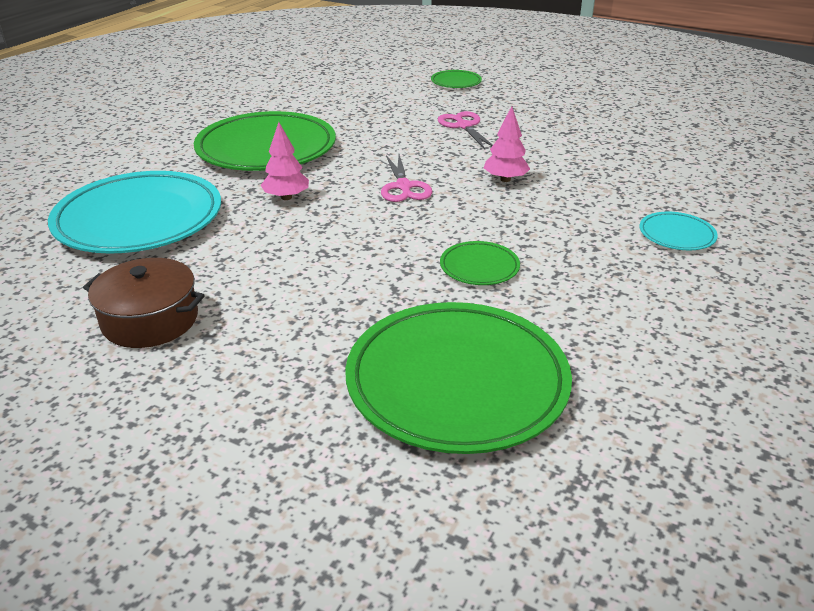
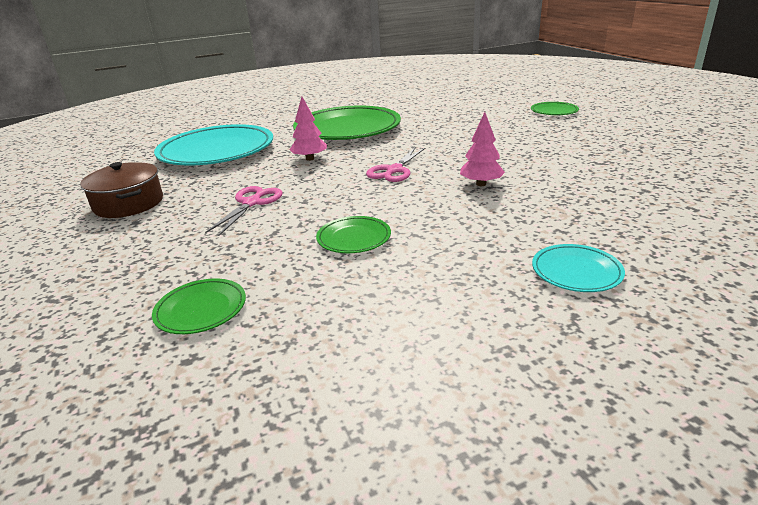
camera: 40 degrees right, 5 degrees down
(457, 382) = (201, 309): green plate -> green plate, size x0.44
(464, 126) = (509, 141): pink scissors -> pink scissors (252, 203)

